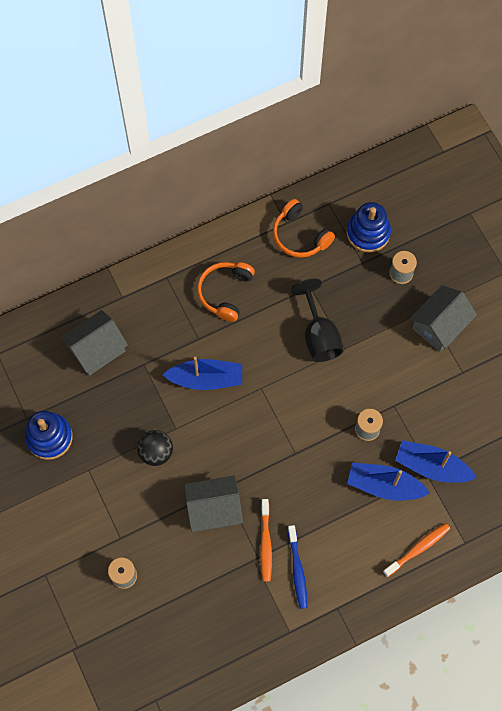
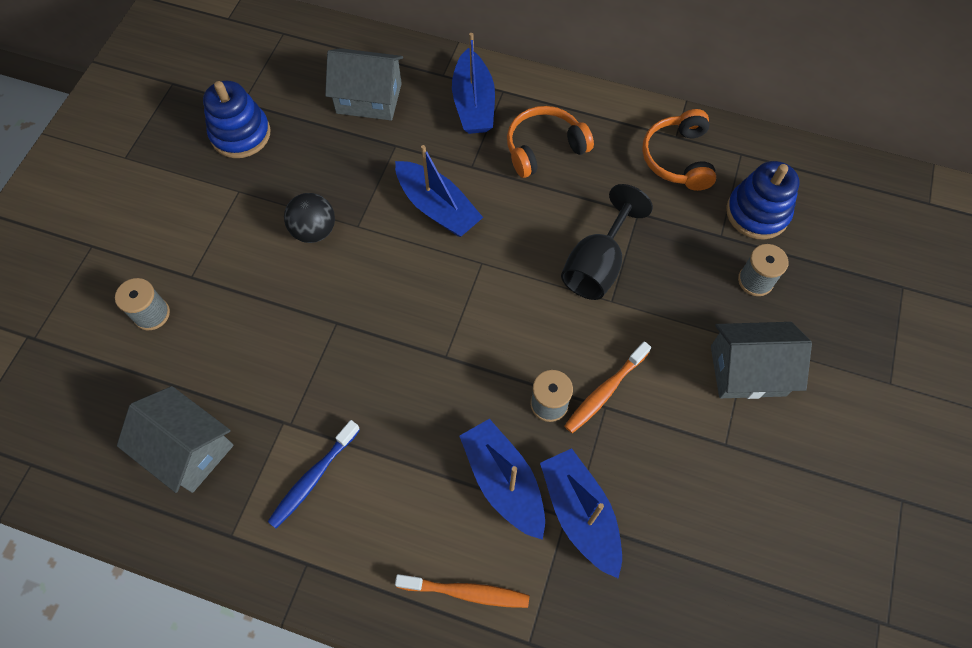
camera: 45 degrees right, 5 degrees down
(159, 300) = (473, 104): none -> blue boat
(214, 509) = (304, 333): grey house -> grey house (188, 449)
(265, 543) = (313, 417): orange toothbrush -> orange toothbrush (604, 392)

